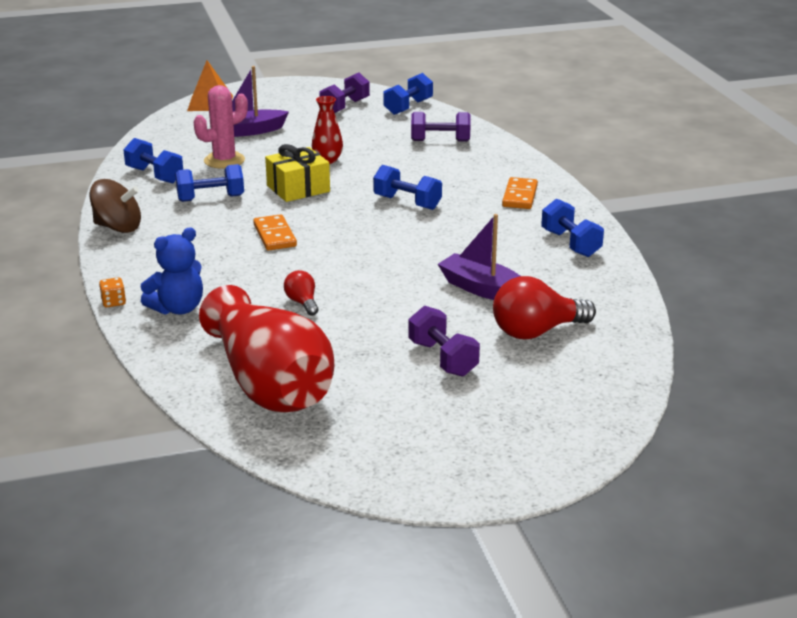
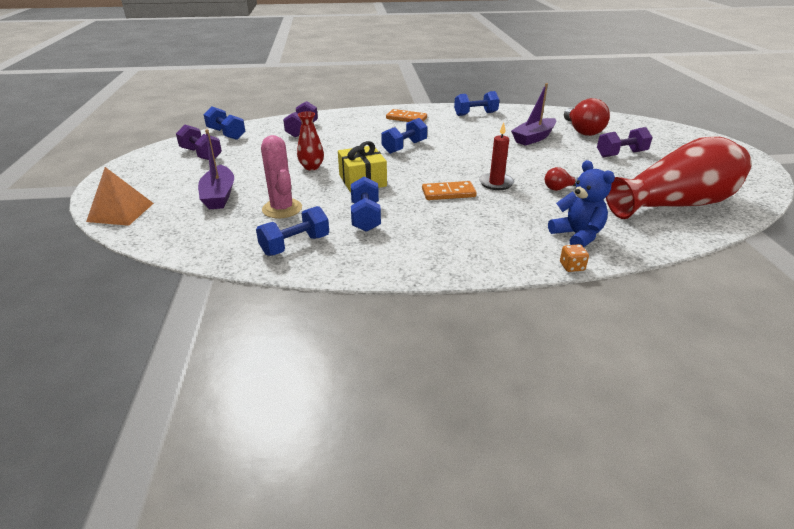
camera: 80 degrees left, 5 degrees up
(118, 227) = (415, 266): brown spinning top -> none
(309, 262) = (496, 183): none -> red candle

